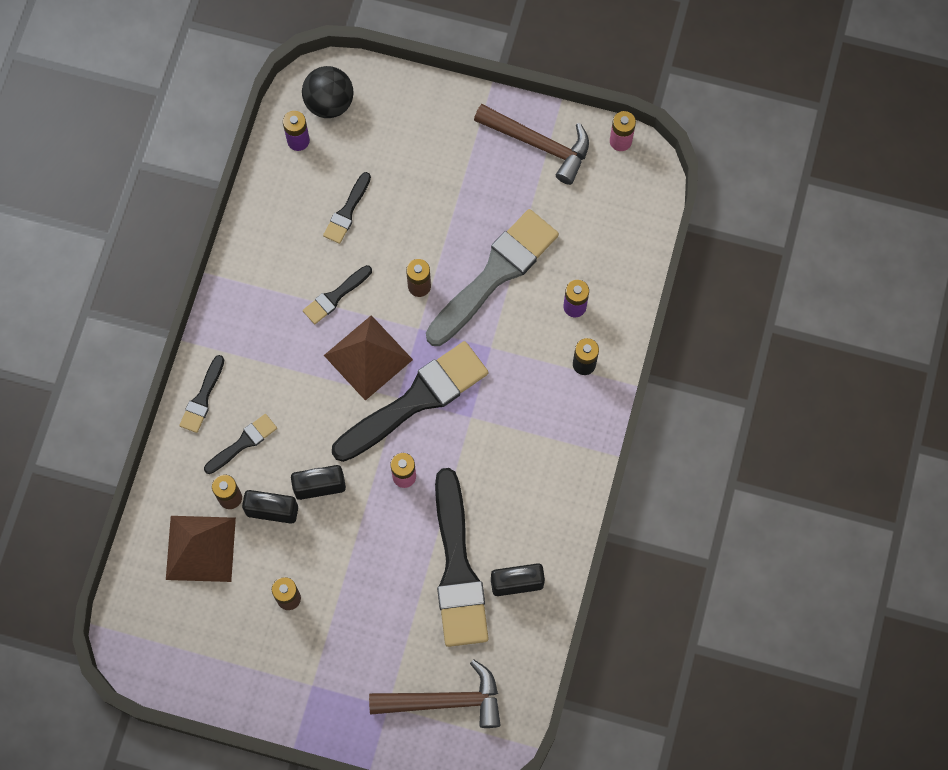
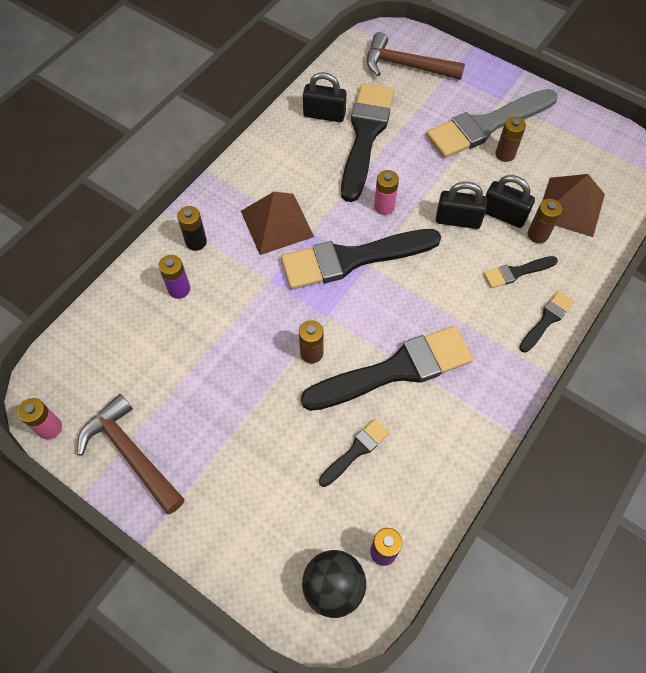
camera: 160 degrees left, 10 degrees down
(335, 296) = (395, 370): black brush -> black brush, size x2.12
(368, 357) = (382, 306): brown pyramid -> brown pyramid (277, 223)
(495, 274) = (236, 340): grey brush -> grey brush (487, 125)

